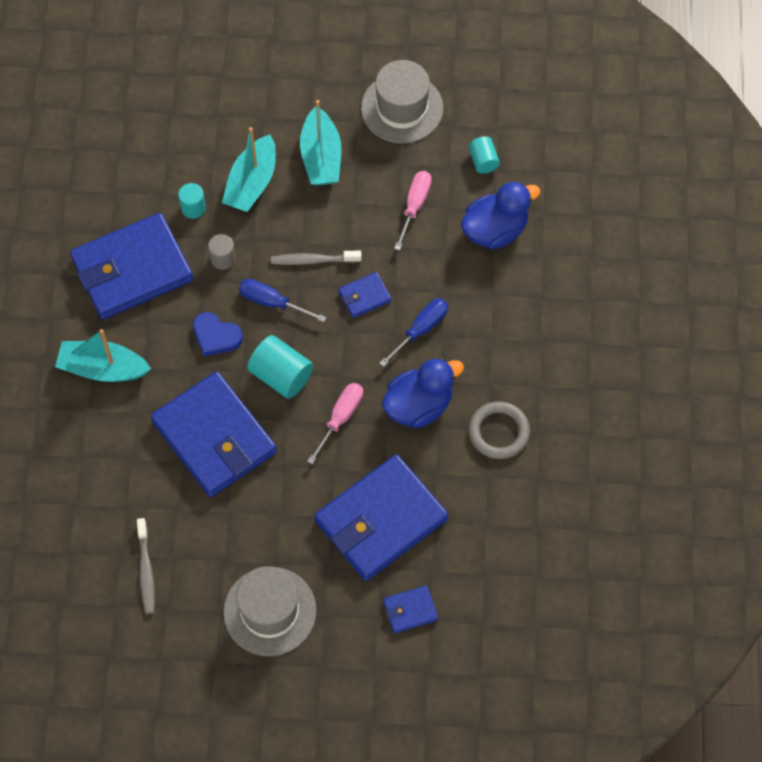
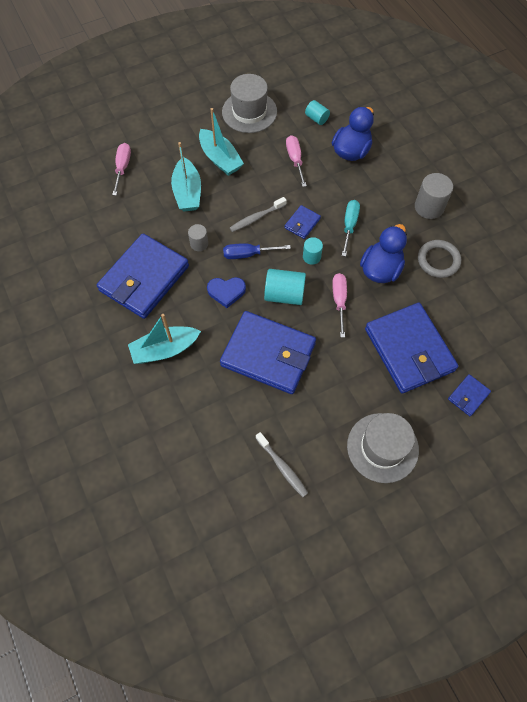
camera: 30 degrees left, 0 degrees up
(193, 208) = (160, 223): turquoise cylinder -> turquoise cylinder (311, 257)
(194, 110) = (122, 168): none -> pink screwdriver
(381, 520) = (409, 350): blue wallet -> blue wallet turned 45 degrees counterclockwise
(420, 330) = (349, 226): blue screwdriver -> turquoise screwdriver
(540, 357) = (429, 207): none -> grey cylinder

